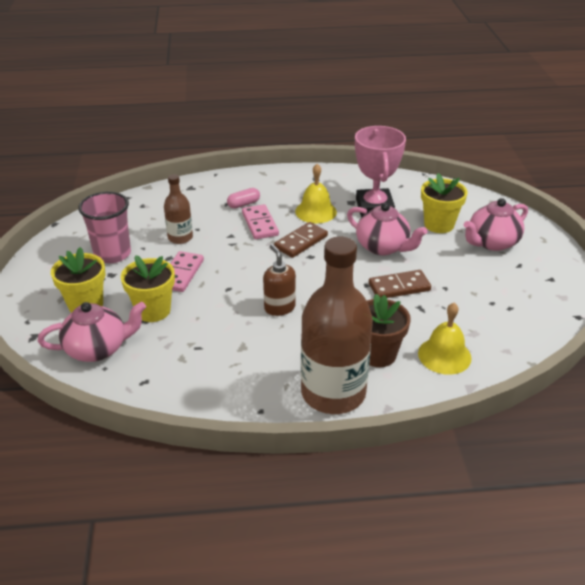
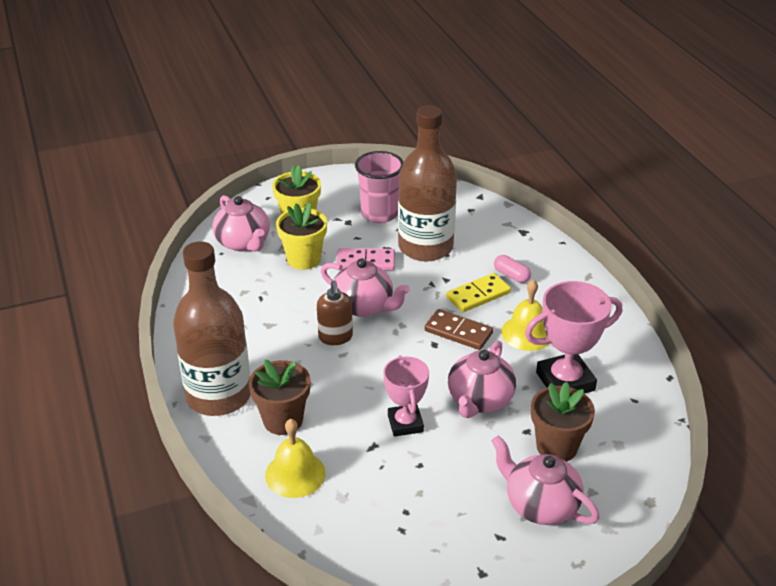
camera: 75 degrees right, 0 degrees up
(180, 237) = (425, 247): brown bottle -> brown bottle, size x2.03
(244, 285) = (364, 306): none -> pink teapot
(260, 224) = (478, 295): pink domino -> yellow domino
(279, 307) = (335, 337): brown soap dispenser -> brown soap dispenser turned 120 degrees clockwise
(399, 287) = (405, 423): brown domino -> pink trophy
(439, 224) = (556, 447): yellow flower pot -> brown flower pot

